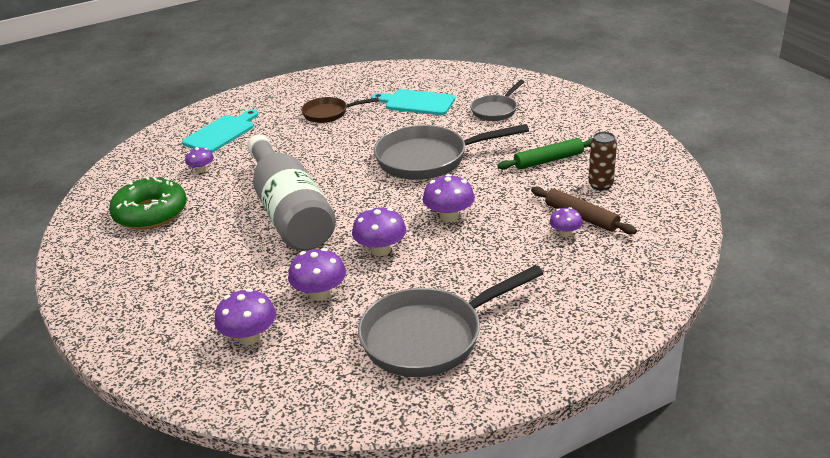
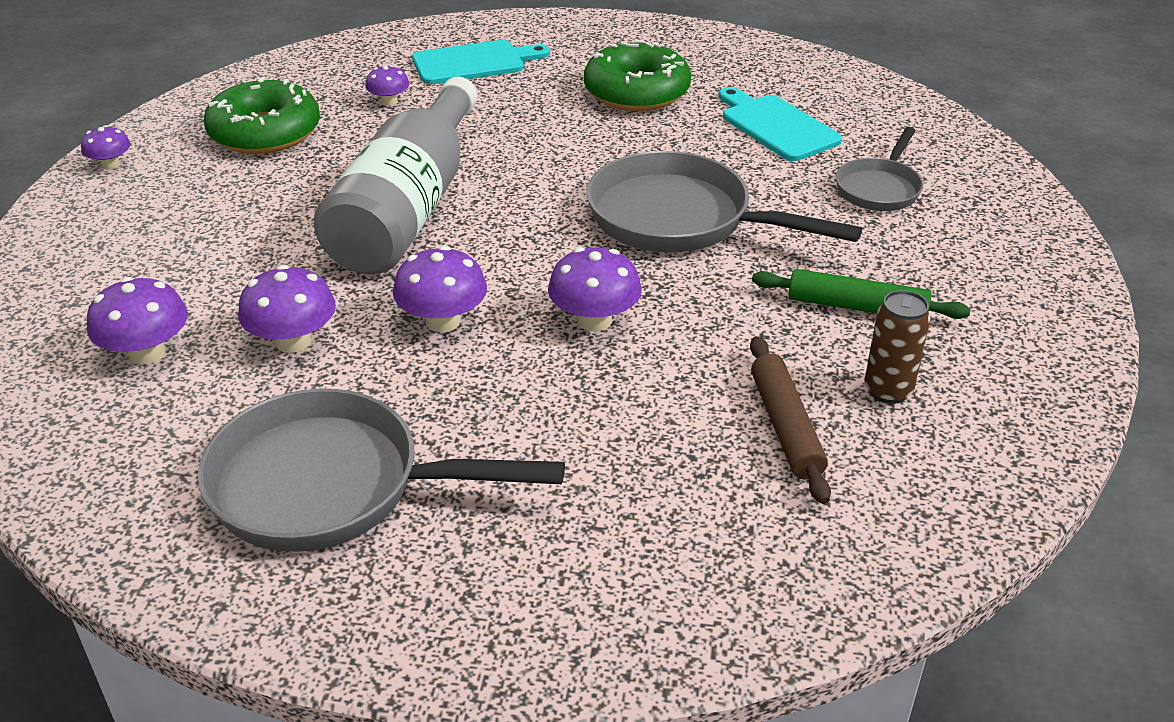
camera: 35 degrees right, 5 degrees up
(329, 113) = (636, 92): brown pan -> green donut
(496, 110) = (879, 188): grey pan -> grey pan turned 45 degrees counterclockwise
(565, 233) = (725, 440): purple mushroom -> purple mushroom (111, 164)

